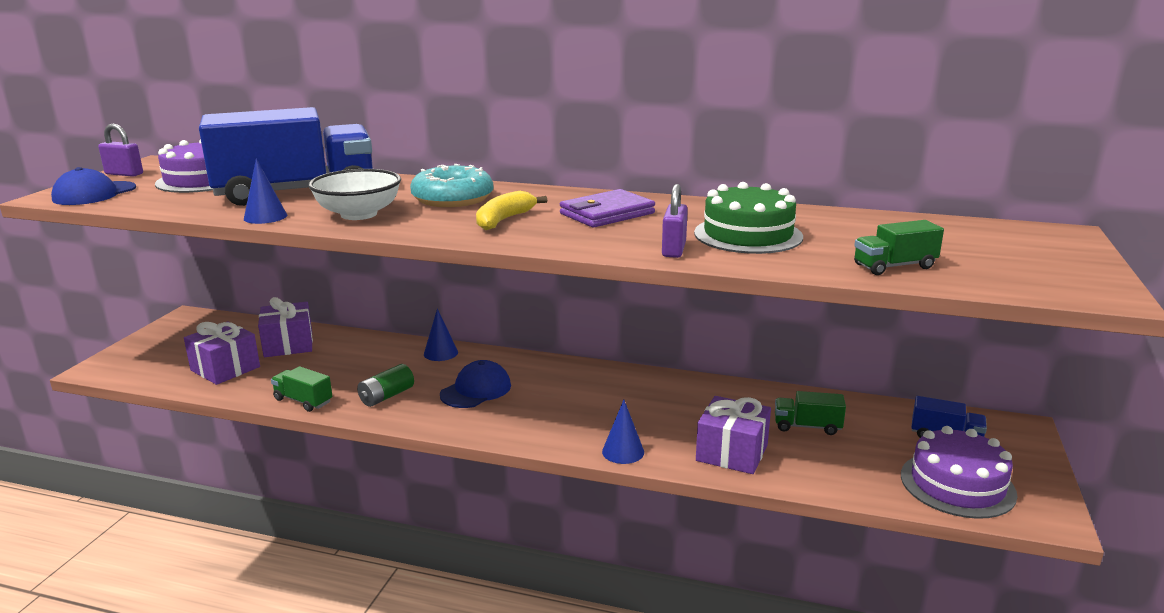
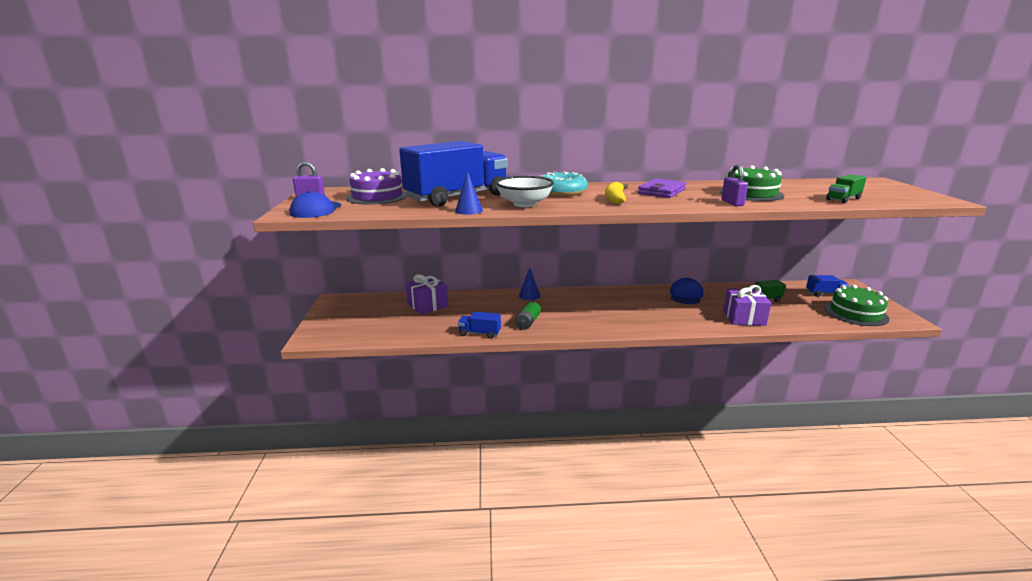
camera: 20 degrees left, 0 degrees up
(225, 368) = (403, 324): purple gift -> none
(303, 401) = (479, 333): green truck -> blue truck
(476, 390) = (575, 311): blue cap -> blue cap (686, 295)
(623, 451) = (692, 327): blue cone -> none
(957, 484) = (855, 313): purple cake -> green cake

